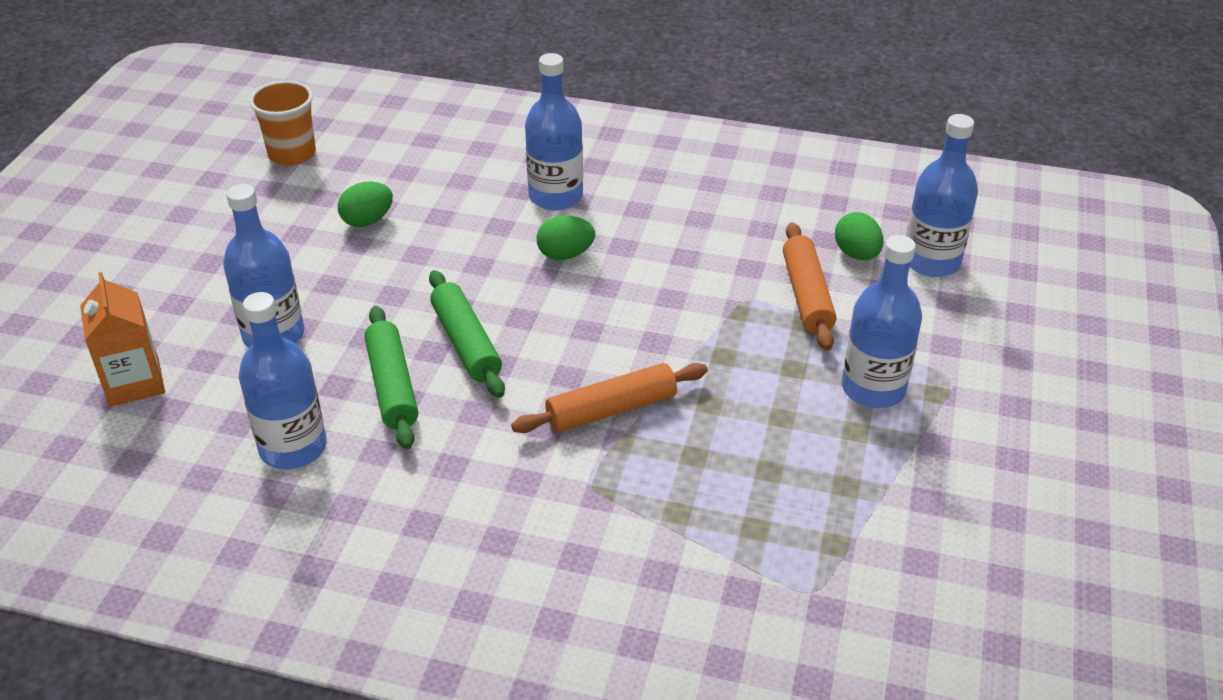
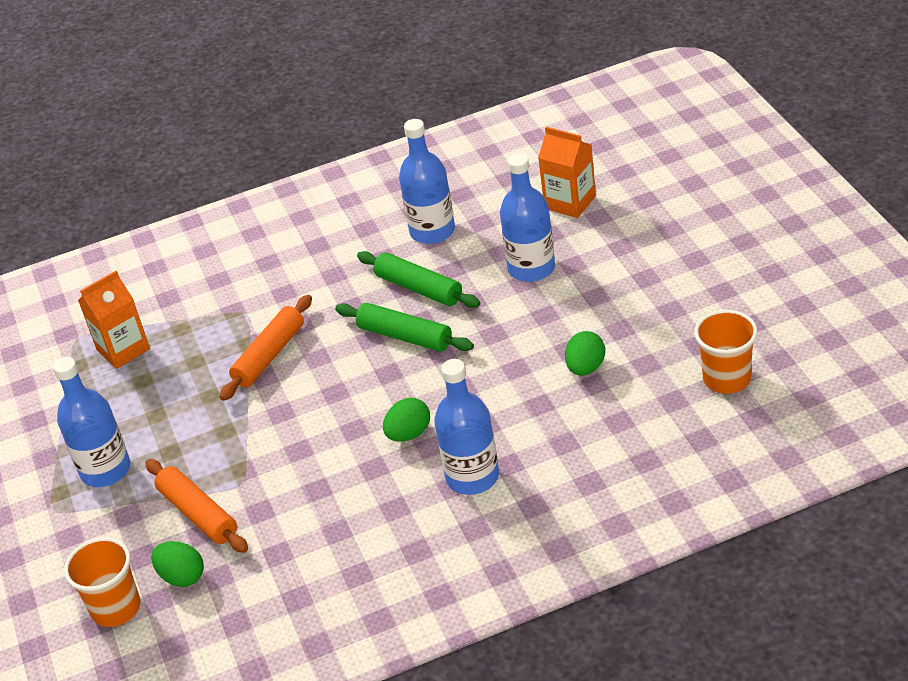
camera: 150 degrees right, 0 degrees up
(765, 530) = (123, 349): none -> orange carton
(931, 261) = (116, 608): blue bottle -> orange cup

